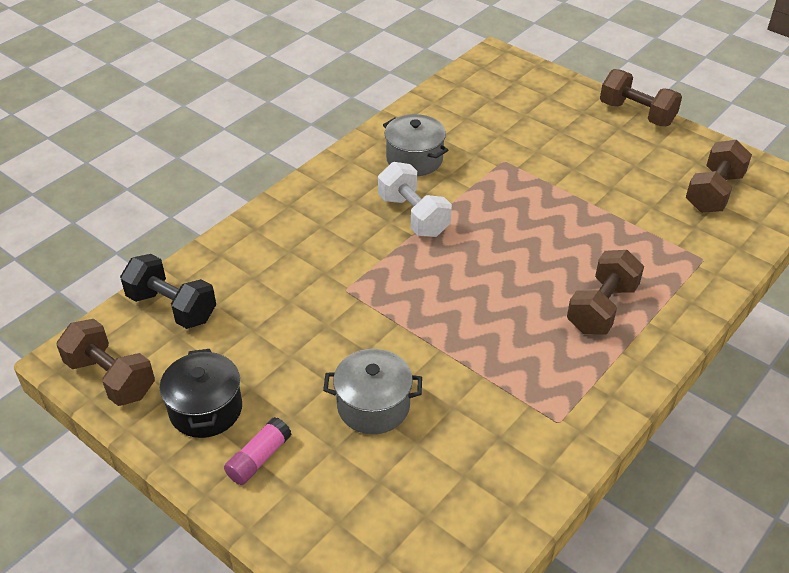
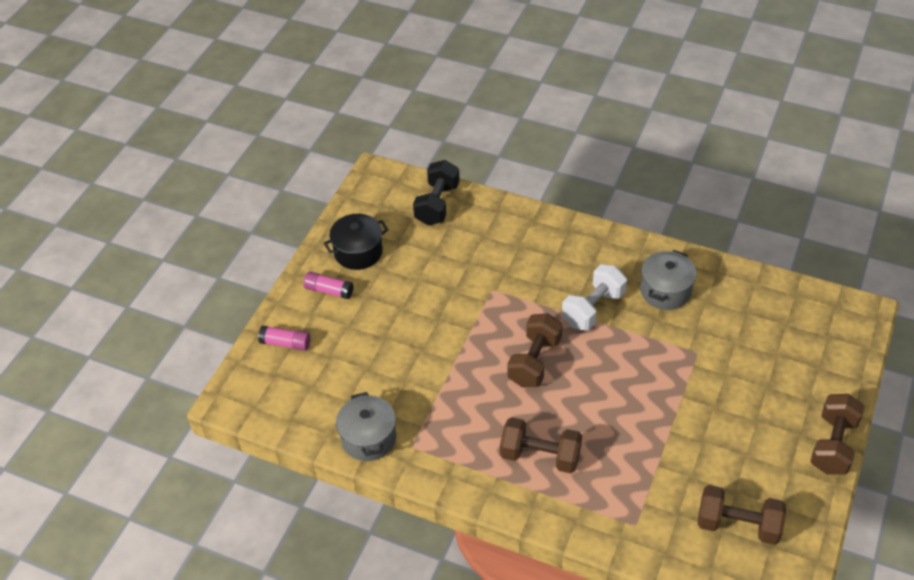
camera: 75 degrees right, 5 degrees up
(111, 378) = (367, 198): brown dumbbell -> brown dumbbell (534, 361)
(333, 532) = (286, 343): none -> pink glue stick
(373, 406) = (390, 336): grey pot -> grey pot (368, 438)

